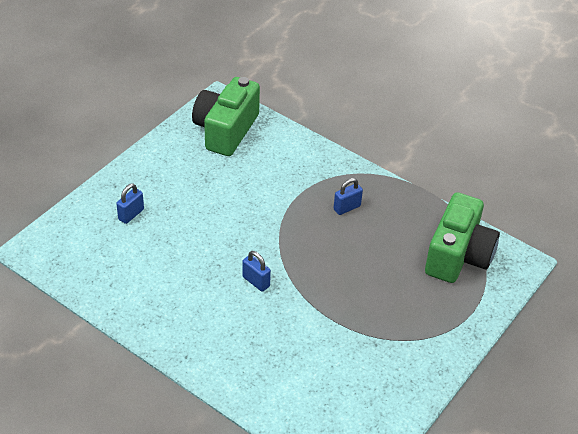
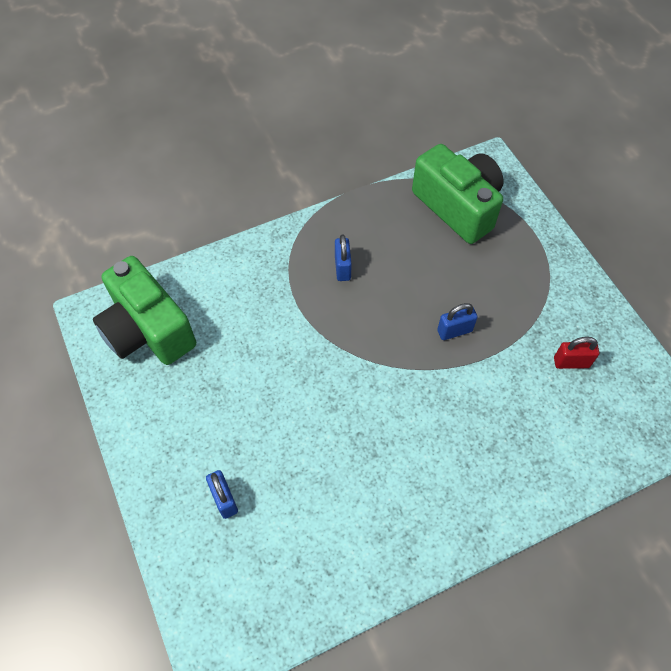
camera: 60 degrees left, 15 degrees up
(256, 281) = (404, 405): blue padlock -> blue padlock (454, 331)
(361, 372) = (571, 362): none -> red padlock

